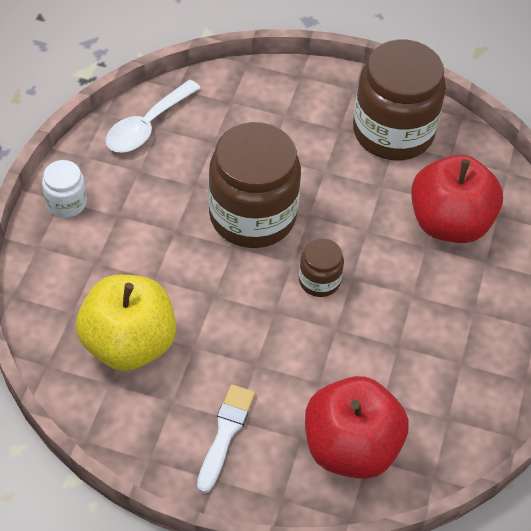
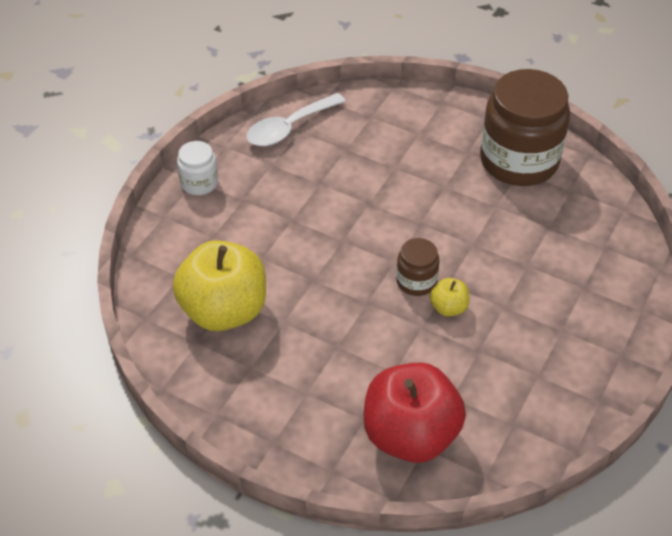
camera: 15 degrees right, 5 degrees down
(225, 433) = (293, 403): white brush -> none
(252, 216) = (367, 216): brown jar -> none
(358, 304) = (448, 308): none -> yellow apple
(449, 223) = (555, 248): red apple -> none

